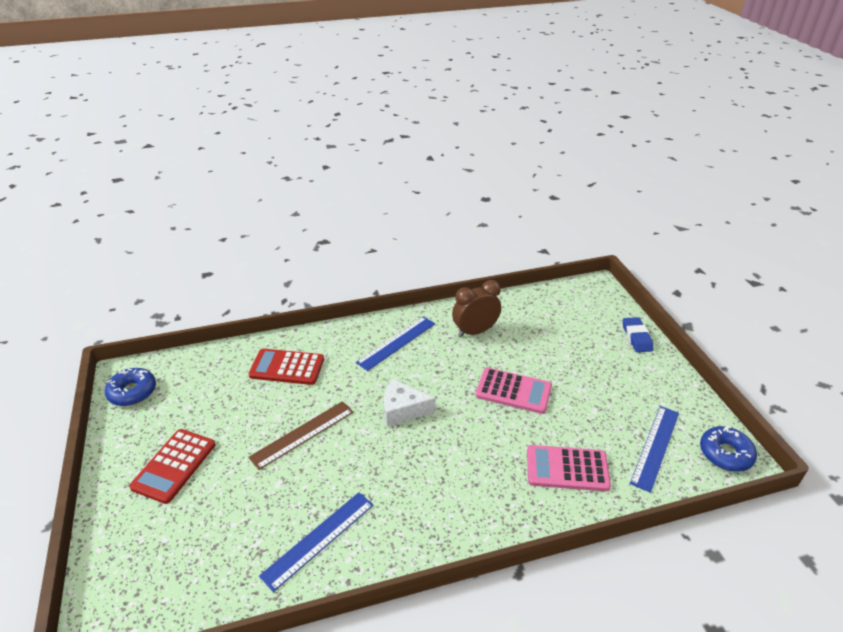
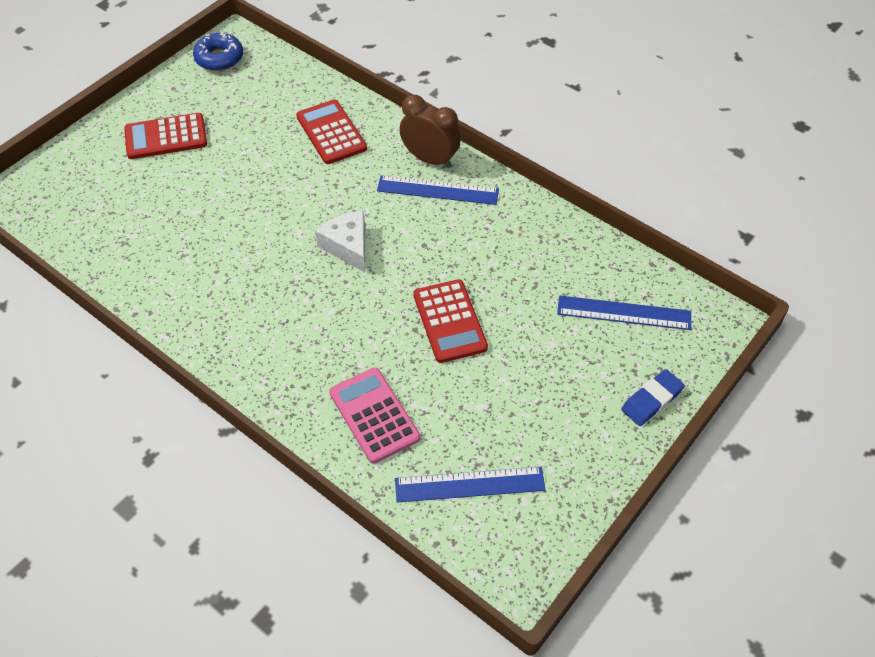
camera: 55 degrees right, 15 degrees up
(302, 434) = (260, 194): brown ruler -> none
(319, 539) = (160, 271): blue ruler -> blue ruler (624, 313)
(475, 331) = (516, 244): brown clock -> brown clock (430, 159)
(513, 391) = (449, 321): pink calculator -> red calculator
(725, 454) = (514, 559): blue donut -> none

